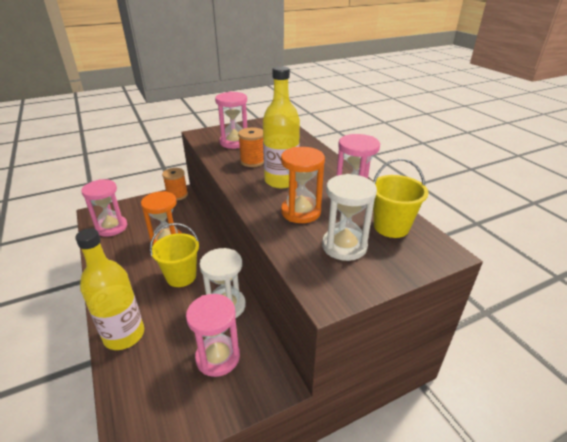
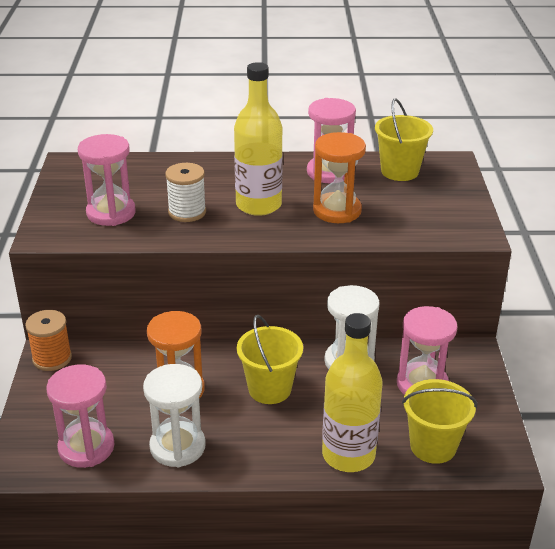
camera: 65 degrees left, 0 degrees up
(143, 385) = (433, 446): none -> yellow bucket
(252, 161) = (187, 212): orange spool -> white spool
(344, 246) = (413, 204): white hourglass -> white hourglass (177, 446)

